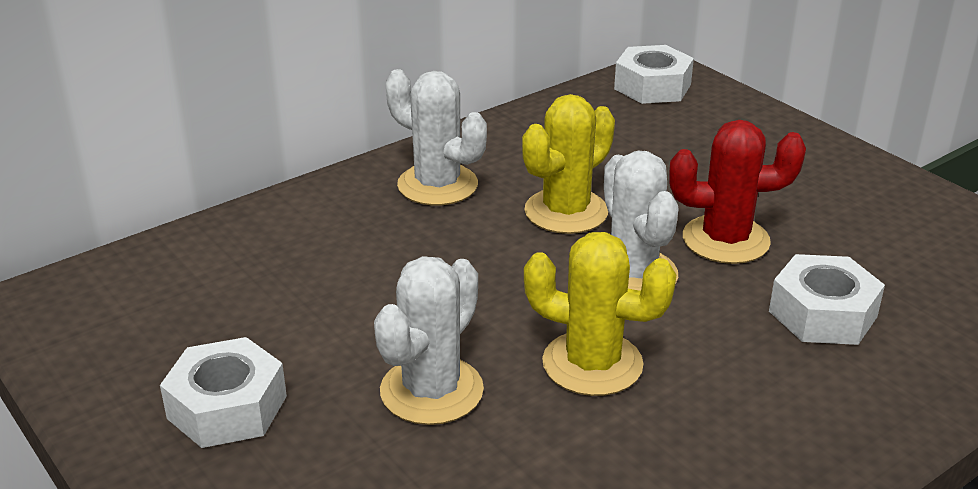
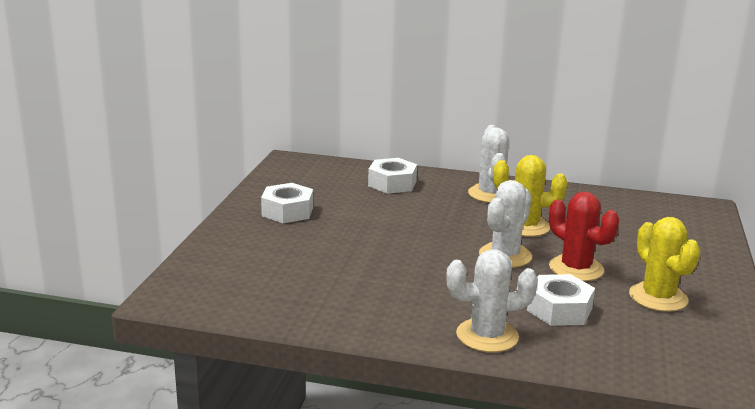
camera: 50 degrees right, 10 degrees down
(431, 391) = (354, 242): white cactus -> white cactus (487, 336)
(592, 364) = (425, 267): yellow cactus -> yellow cactus (658, 297)
(652, 86) = (681, 209): white nut -> white nut (392, 183)

